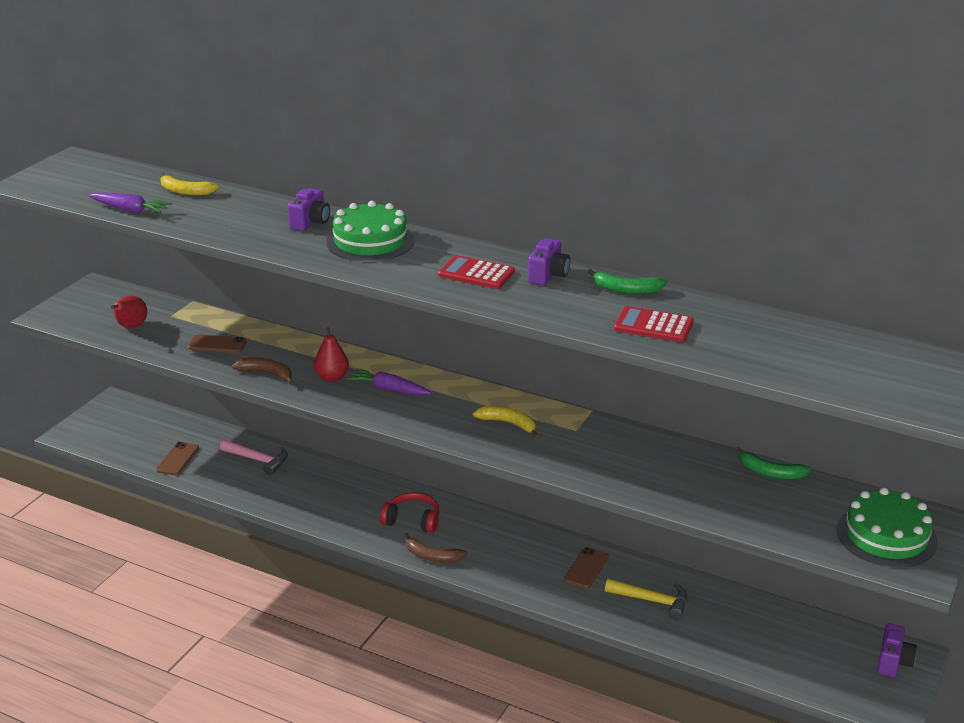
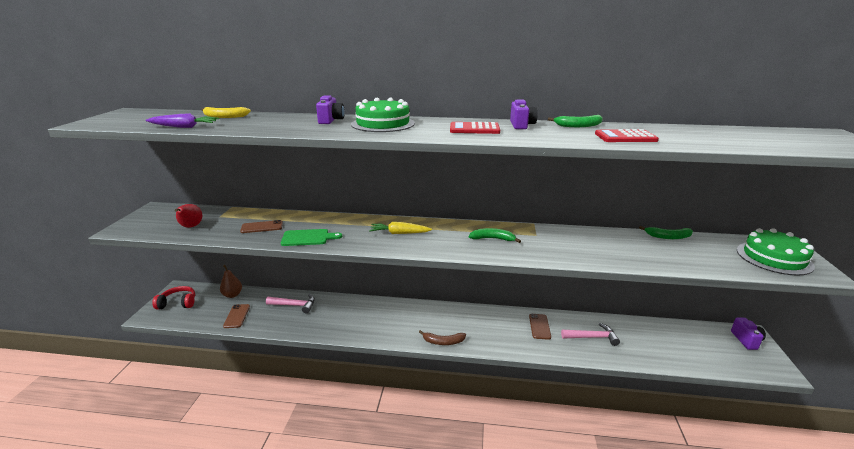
camera: 20 degrees left, 5 degrees down
(181, 426) = (232, 295): none -> brown pear
(267, 373) = (308, 238): brown banana -> green cutting board
(332, 378) = (356, 233): red pear -> none
(389, 389) = (399, 233): purple carrot -> yellow carrot
(412, 520) = (416, 321): red headphones -> red headphones (178, 303)
(508, 423) = (493, 239): yellow banana -> green banana
(652, 601) = (592, 337): yellow hammer -> pink hammer

